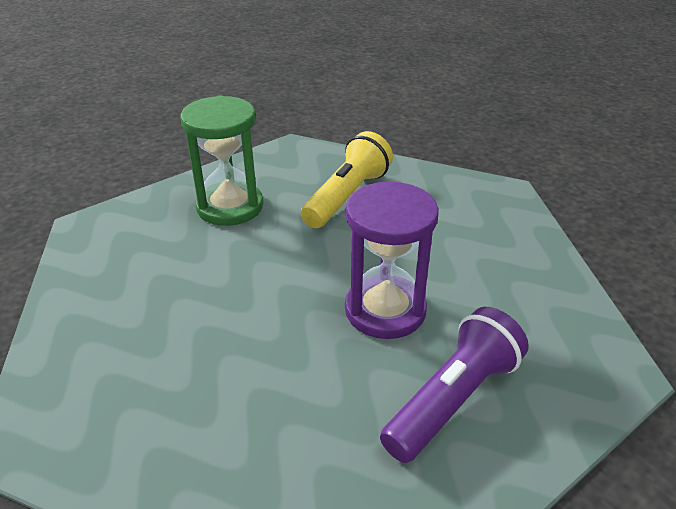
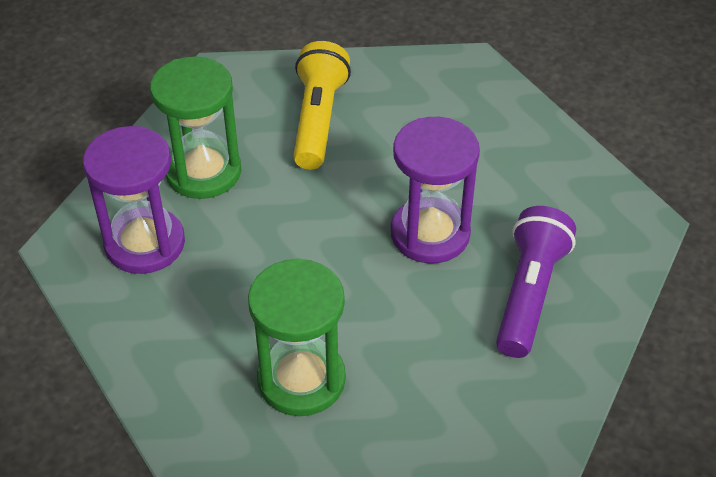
camera: 25 degrees left, 10 degrees up
(144, 242) = (145, 243): none -> purple hourglass
(174, 397) = (301, 379): none -> green hourglass

